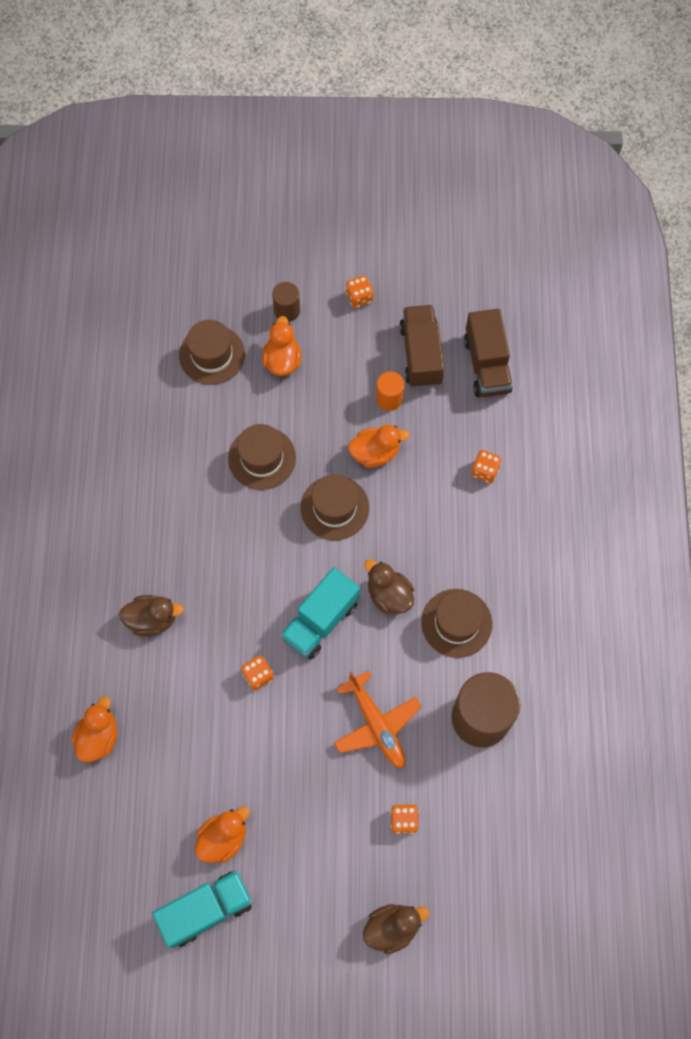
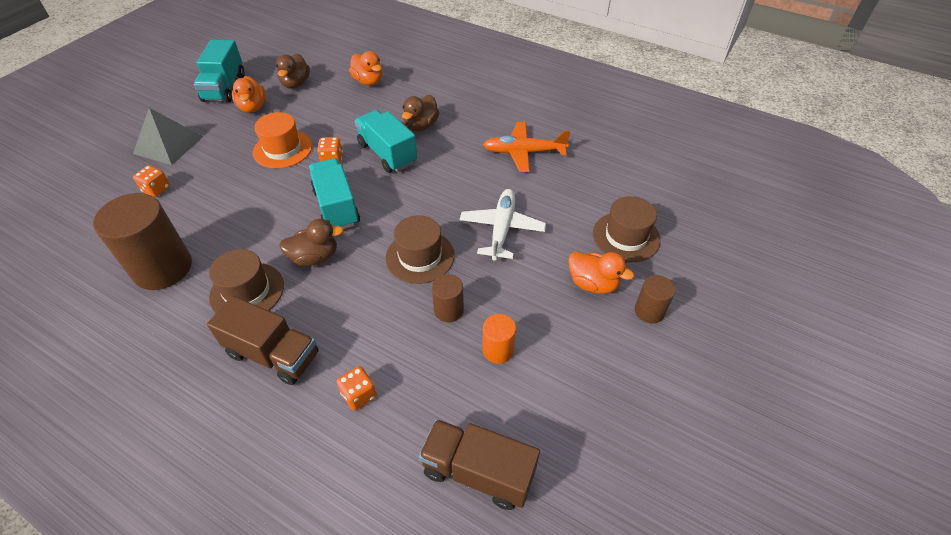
camera: 120 degrees right, 20 degrees down
(218, 625) = (387, 154): none -> turquoise truck
(262, 458) = (502, 229): brown hat -> white plane
(273, 740) = (282, 149): none -> orange hat
(338, 876) = (168, 144): none -> grey pyramid
(359, 297) = (636, 383): orange dice -> none
(375, 453) = (448, 310): orange duck -> brown cylinder
(376, 724) = (232, 204): orange plane -> orange plane (524, 152)
(392, 927) = (109, 155): brown duck -> brown duck (296, 84)
(421, 354) = (532, 407): brown truck -> brown truck (273, 354)

